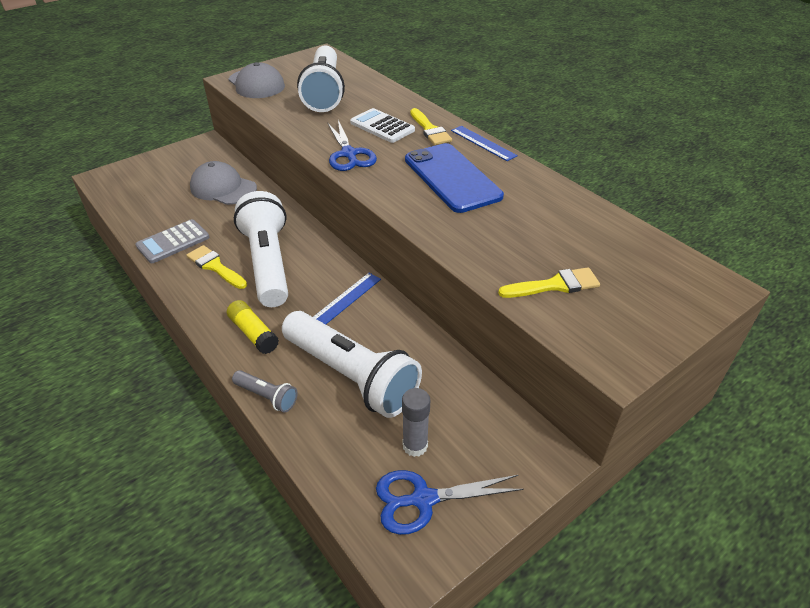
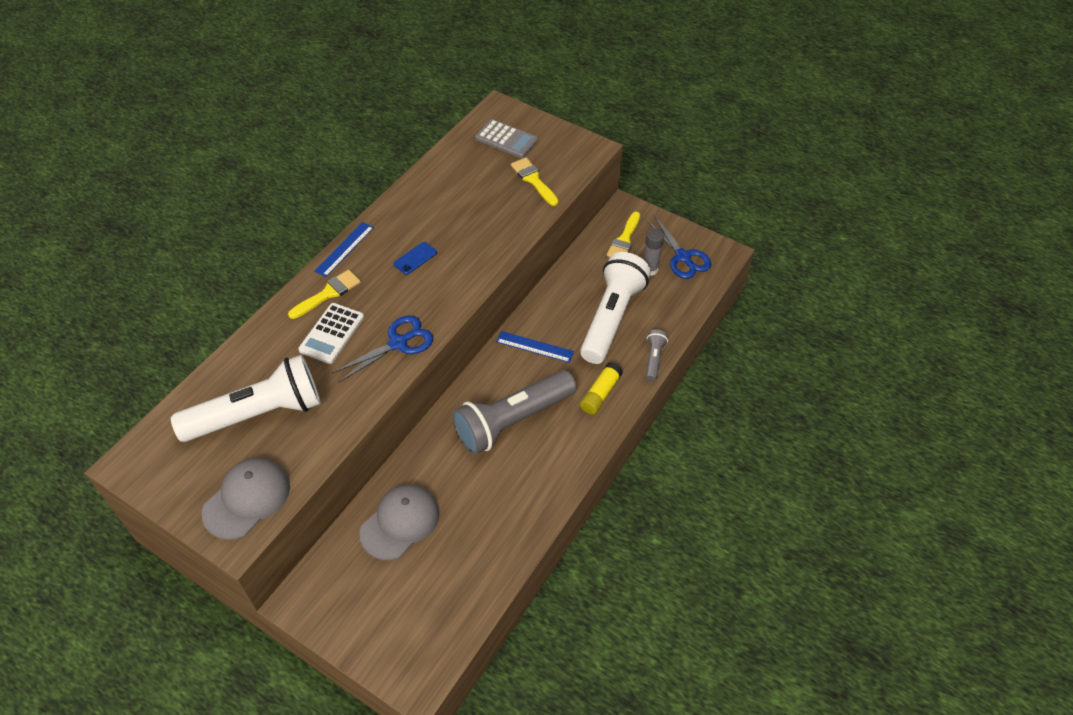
camera: 110 degrees left, 10 degrees up
(173, 242) = (512, 519): grey calculator -> grey calculator (506, 139)
(215, 266) = (534, 462): yellow brush -> yellow brush (624, 240)
(223, 188) = (400, 522): grey cap -> grey cap turned 150 degrees counterclockwise
(268, 263) = (512, 421): white flashlight -> grey flashlight
(452, 178) = (415, 258): blue phone -> blue phone, size x0.41

